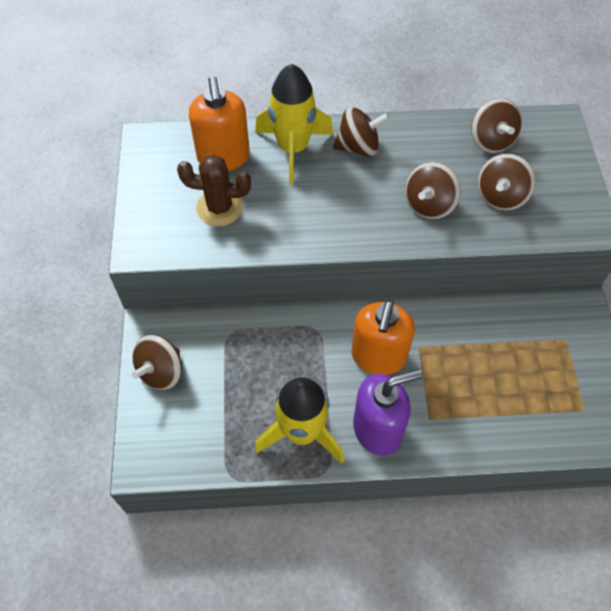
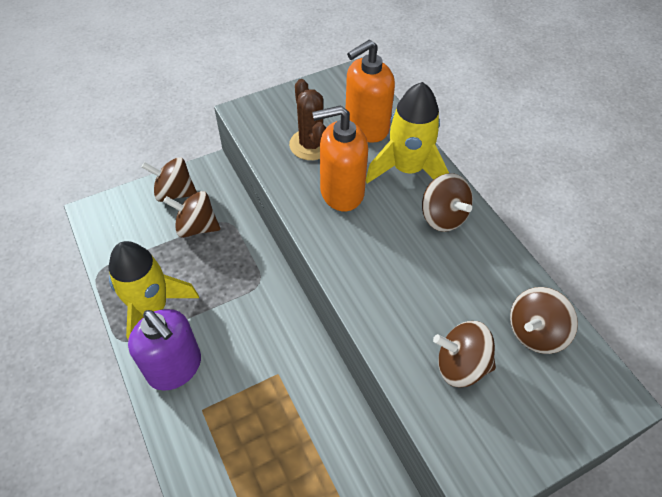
camera: 65 degrees right, 5 degrees down
(378, 357) = (251, 342): orange soap dispenser -> orange soap dispenser (341, 192)
(429, 205) = (407, 300): brown spinning top -> brown spinning top (196, 227)

